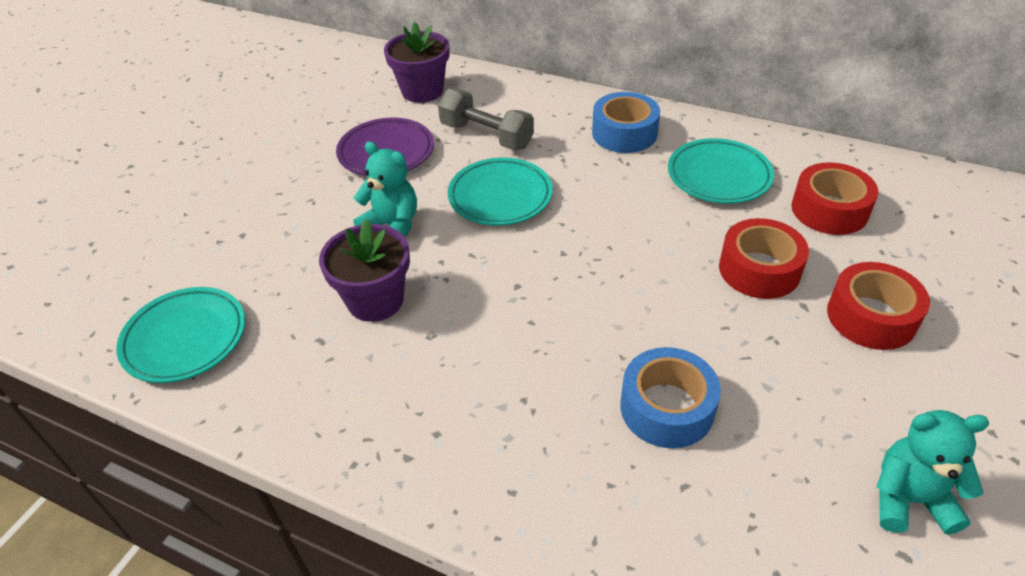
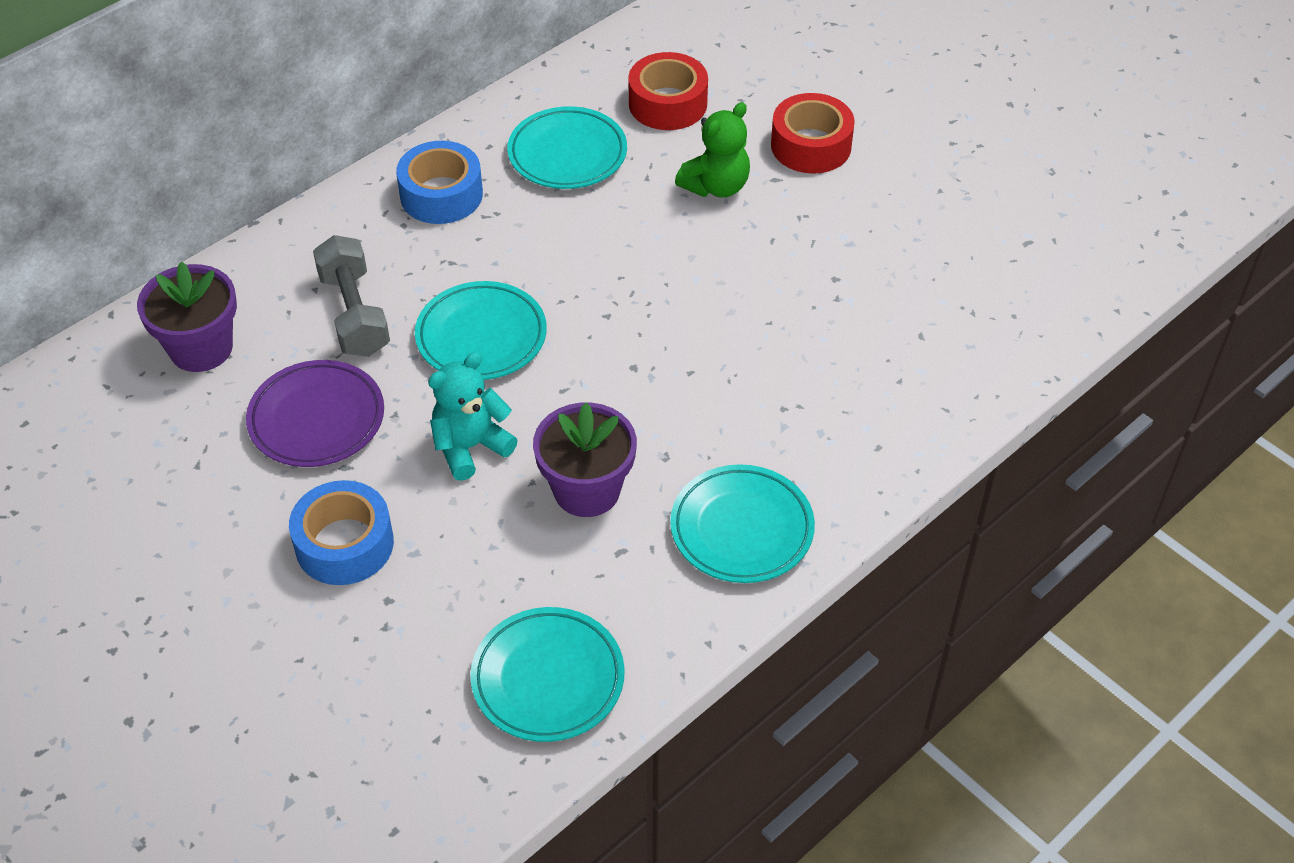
camera: 70 degrees left, 5 degrees up
(369, 413) = (741, 529): none -> turquoise plate
(486, 136) = (354, 314): grey dumbbell -> grey dumbbell turned 75 degrees counterclockwise
(666, 408) = (841, 315): blue tape -> blue tape (344, 544)
(759, 269) = (716, 186): red tape -> green teddy bear
(909, 499) = (987, 216): turquoise teddy bear -> none

